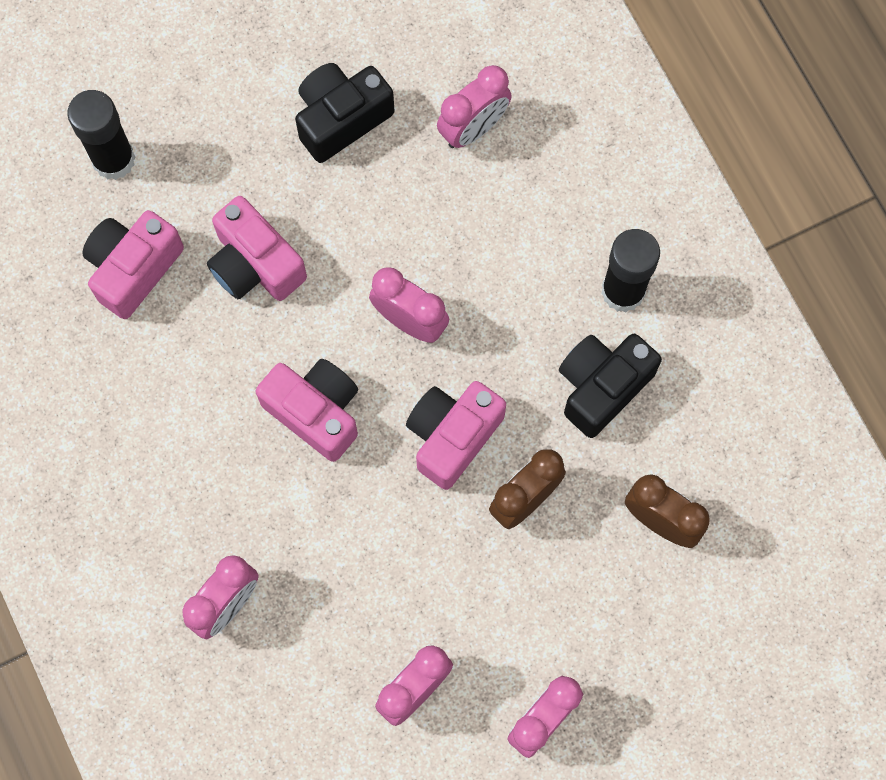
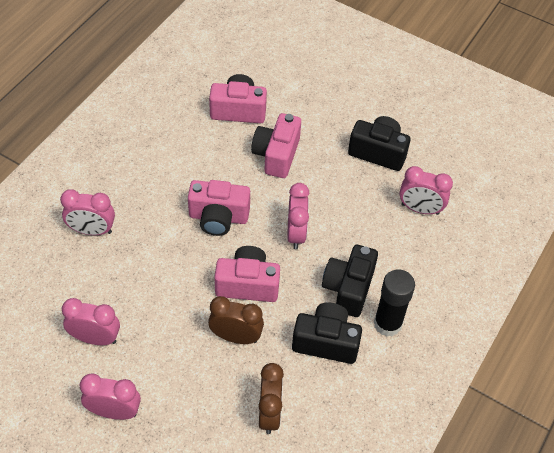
camera: 55 degrees right, 20 degrees down
(113, 159) = (286, 77): black glue stick -> none
(315, 412) = (218, 217): pink camera -> pink camera turned 90 degrees clockwise
(540, 306) = (348, 288): none -> black camera

